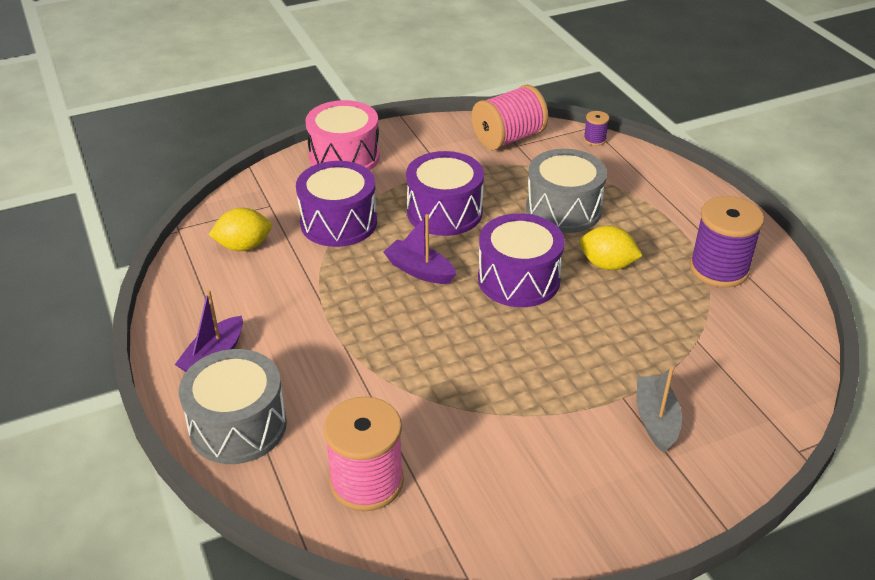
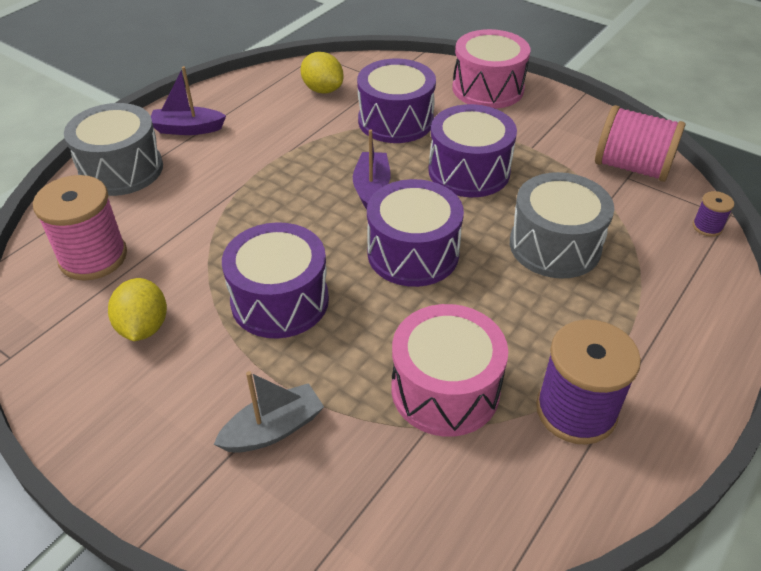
camera: 60 degrees right, 5 degrees up
(519, 372) = (280, 300): none -> purple drum
(607, 265) = (493, 309): yellow lemon -> yellow lemon (144, 327)
(668, 318) = (445, 389): none -> pink drum

